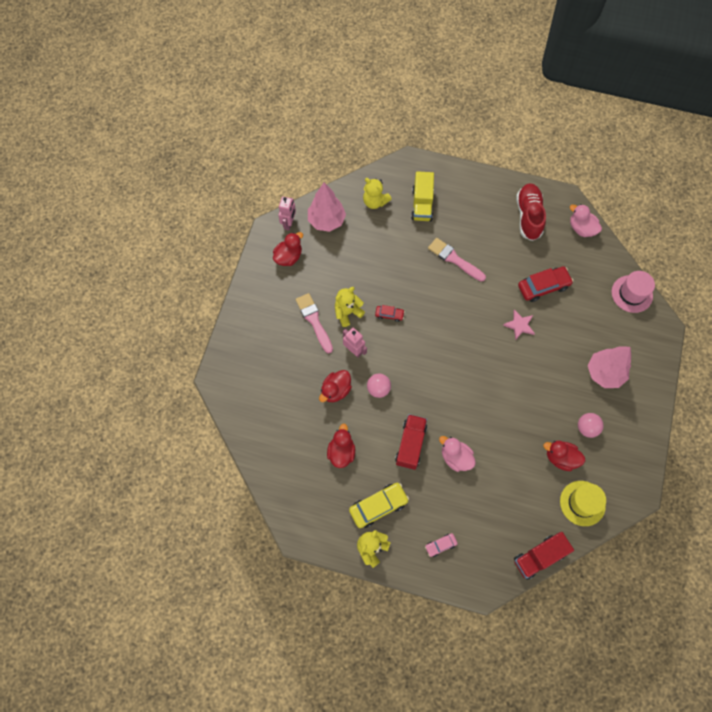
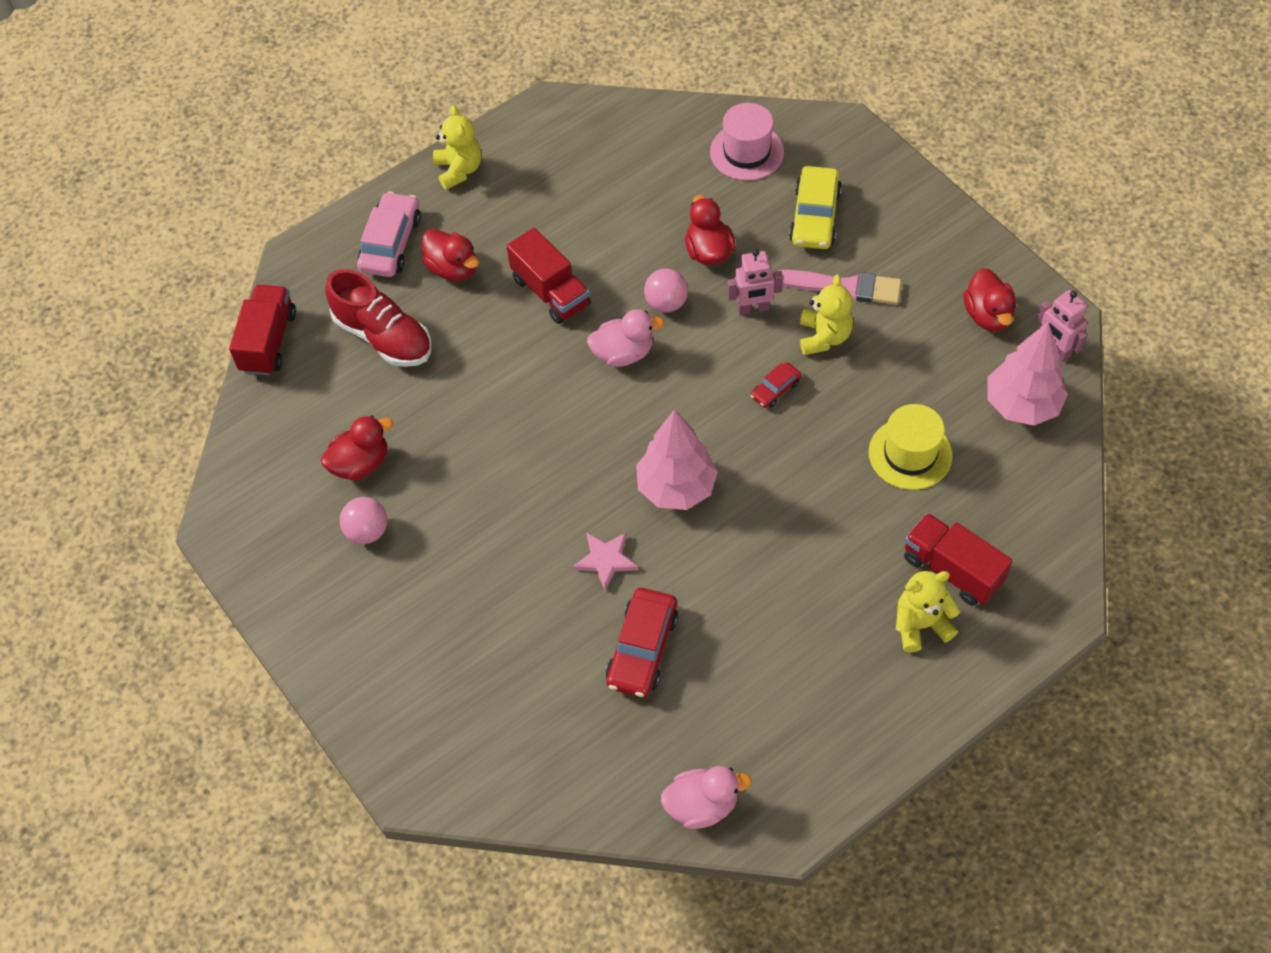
camera: 130 degrees right, 10 degrees down
(341, 452) = (613, 208): red duck -> red duck (453, 269)
(375, 202) = (1010, 499): yellow teddy bear -> yellow teddy bear (920, 625)
(378, 506) = (503, 207): yellow car -> yellow car (814, 216)
(422, 204) = (952, 570): yellow truck -> red truck
(440, 545) = (391, 243): pink car -> pink car, size x1.87
(454, 259) = (803, 547): pink brush -> none
(455, 457) = (483, 333): pink duck -> pink duck (623, 353)
(528, 216) = (797, 731): red shoe -> red shoe (383, 336)
(582, 503) = (278, 444): yellow hat -> yellow hat (910, 454)
(604, 373) = (422, 625): pink tree -> pink tree (676, 487)
(632, 294) = (511, 786): pink hat -> pink hat (746, 152)

